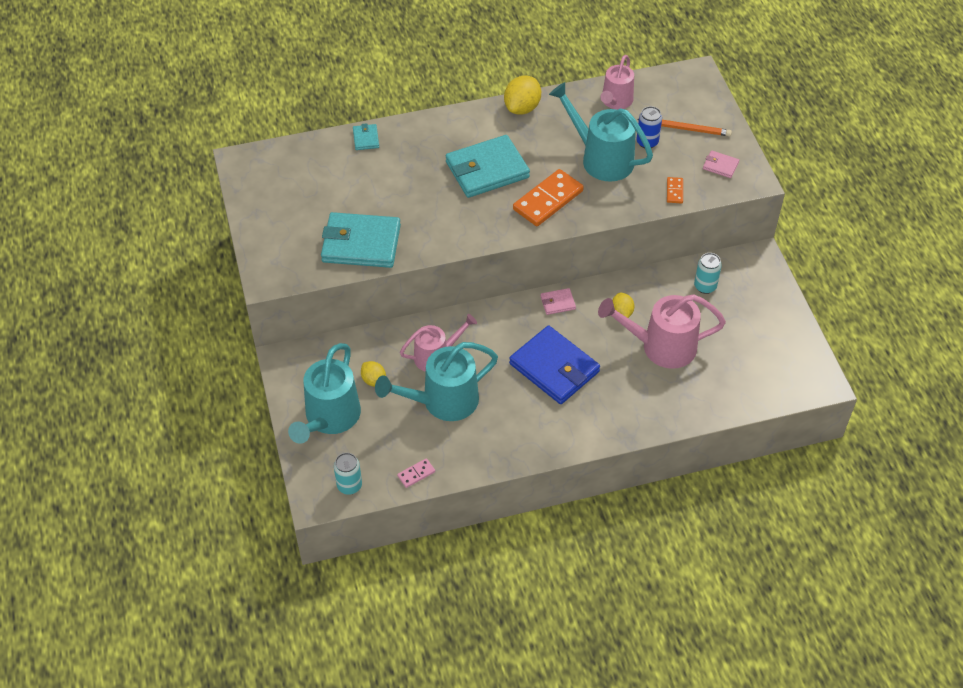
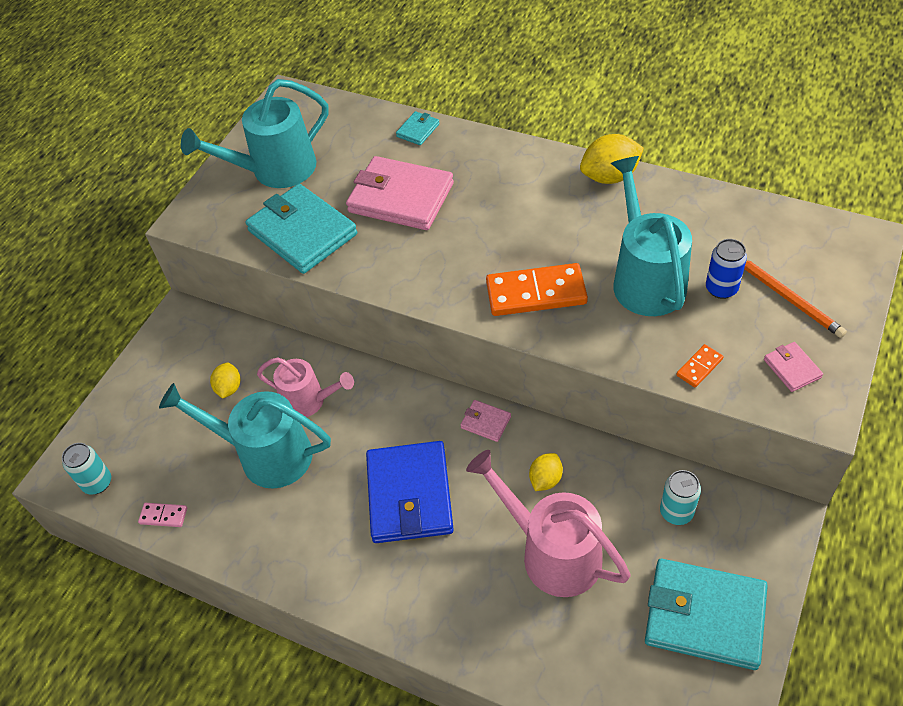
camera: 45 degrees right, 0 degrees up
(329, 418) = (153, 400): turquoise watering can -> turquoise watering can (275, 170)
(403, 188) = (401, 198): none -> pink wallet
(487, 170) = (504, 224): turquoise wallet -> turquoise wallet (704, 616)
(615, 102) = (727, 222): pink watering can -> none

